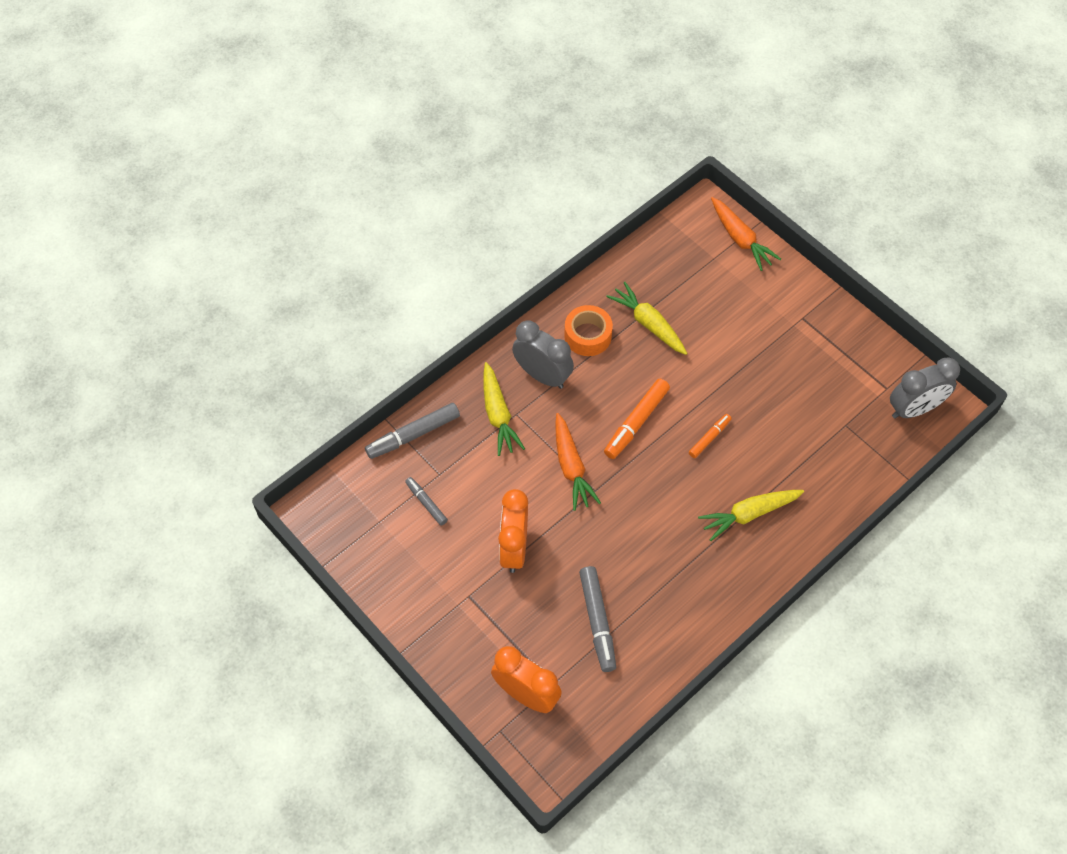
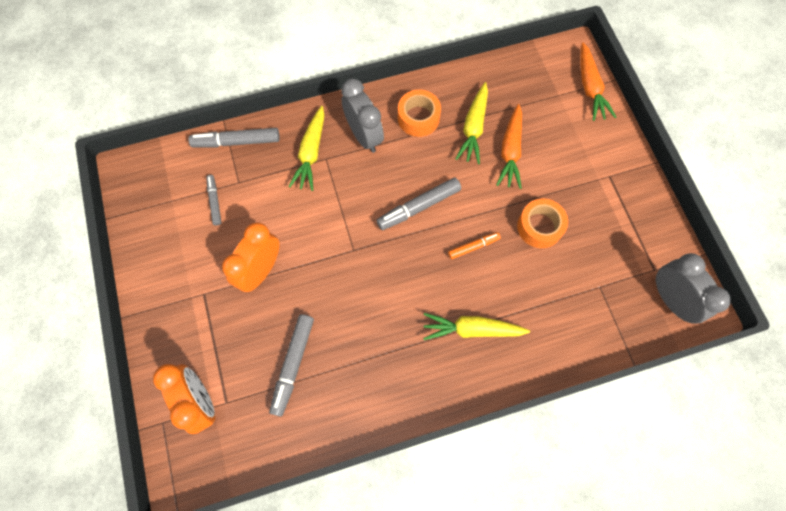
camera: 25 degrees right, 10 degrees up
(571, 467) = (345, 222): orange carrot -> orange carrot (510, 151)
(636, 422) = (418, 207): orange marker -> grey marker
(648, 324) = (473, 128): yellow carrot -> yellow carrot turned 150 degrees counterclockwise
(762, 393) = (539, 227): none -> orange tape
(914, 409) = (670, 299): grey clock -> grey clock turned 120 degrees counterclockwise

